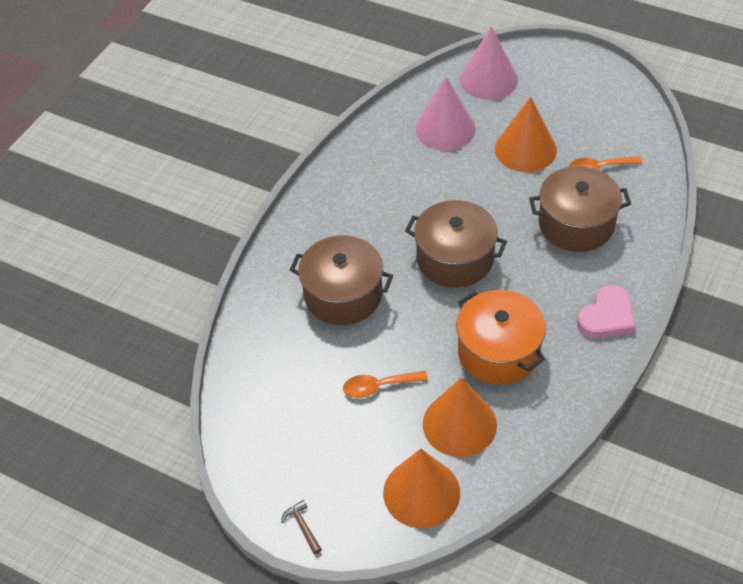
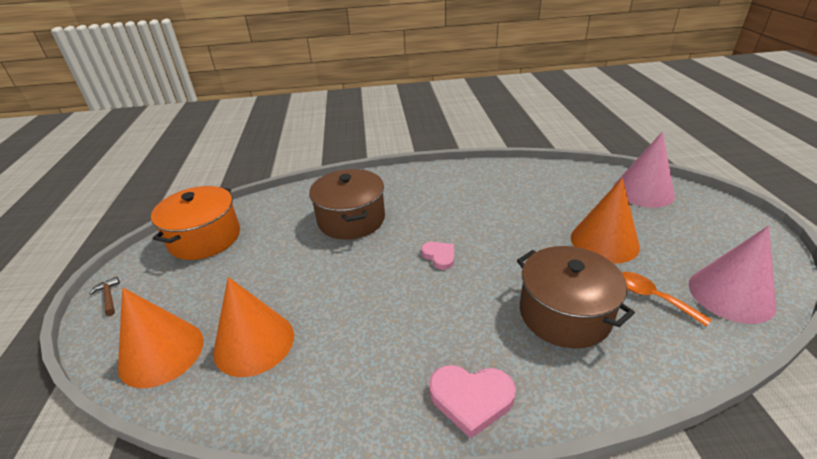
camera: 55 degrees right, 15 degrees down
(303, 526) = (109, 297): brown hammer -> brown hammer turned 60 degrees counterclockwise
(378, 387) = (271, 275): orange spoon -> none
(445, 129) = (563, 194): pink cone -> pink cone (731, 294)
(455, 258) = (439, 256): brown pot -> pink heart
(498, 351) = (357, 331): orange pot -> orange pot (205, 238)

